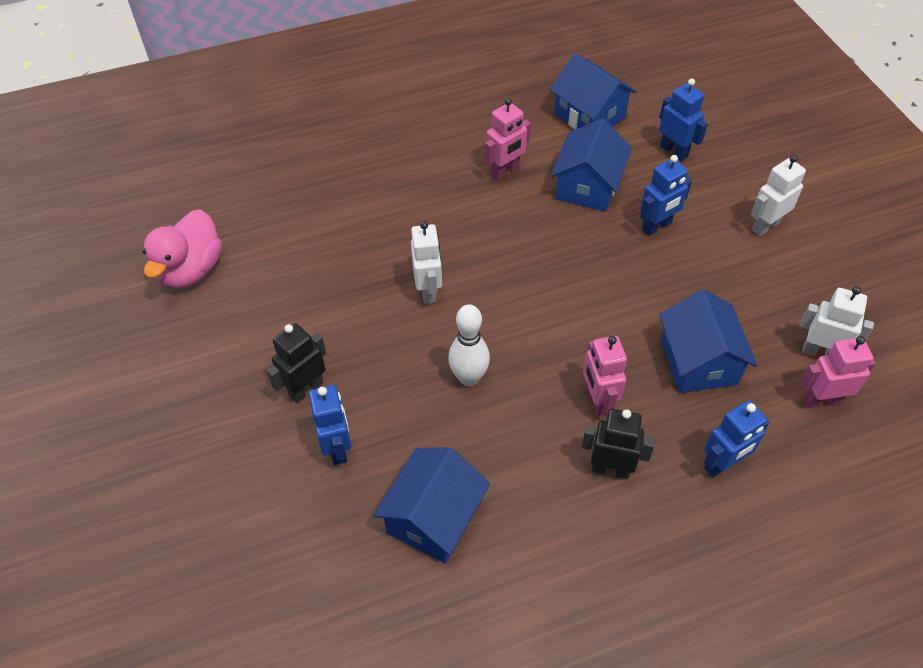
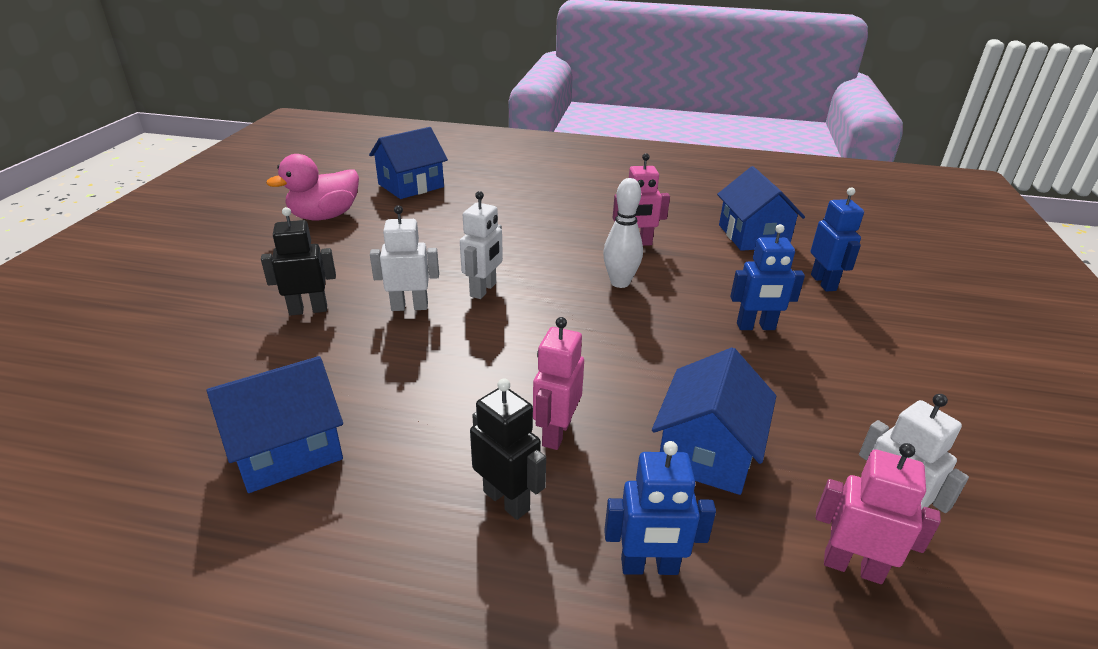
camera: 30 degrees right, 20 degrees down
(337, 448) = (279, 358): blue robot -> none
(469, 378) = (448, 360): white bowling pin -> white bowling pin (620, 283)
(588, 186) = (707, 276): blue house -> blue house (411, 185)
(765, 226) = (892, 371): white robot -> white robot (409, 307)

